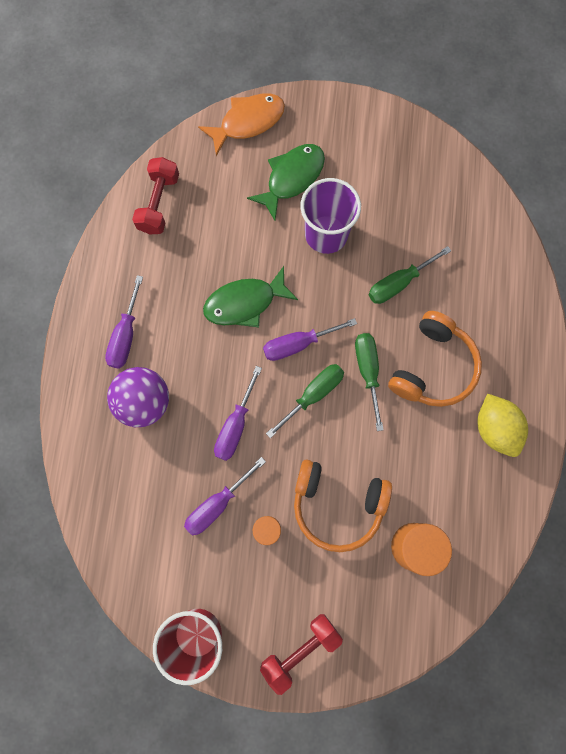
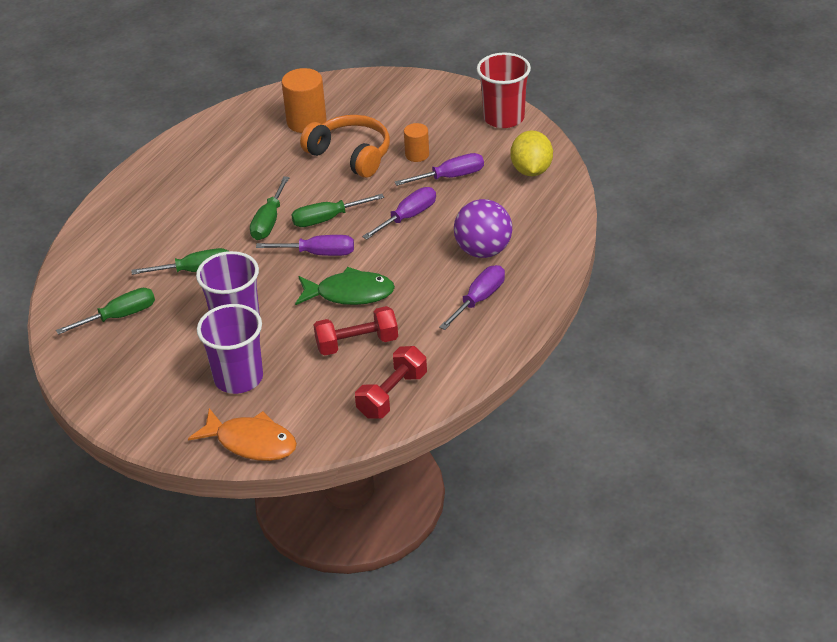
camera: 155 degrees left, 35 degrees down
(248, 122) = (251, 442): orange fish -> orange fish turned 150 degrees counterclockwise
(292, 178) = (238, 378): green fish -> purple cup
(300, 649) = (428, 95): red dumbbell -> red dumbbell (357, 343)
(430, 208) = (120, 316): none -> green screwdriver
(433, 367) = (210, 210): orange headphones -> none
(495, 428) = (190, 165): yellow lemon -> yellow lemon (531, 170)

